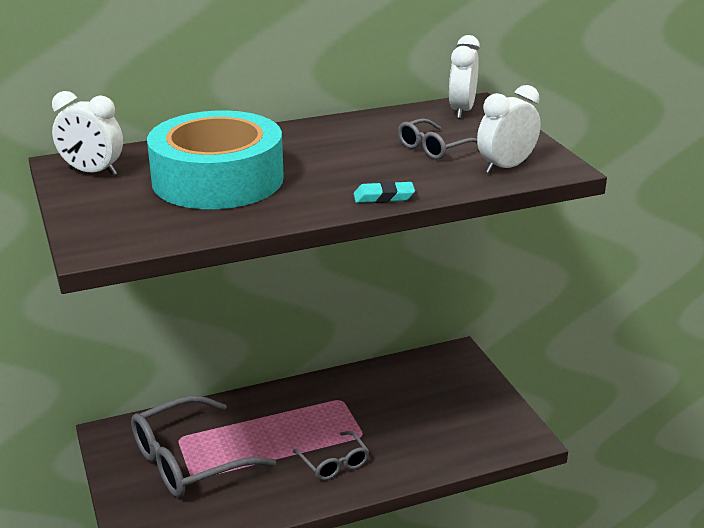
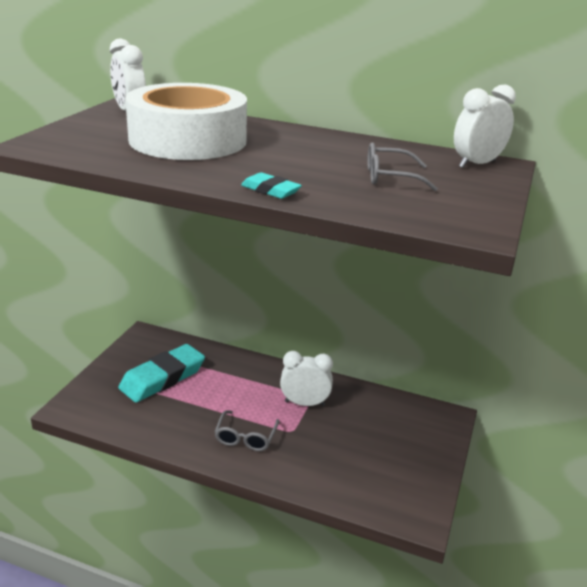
camera: 40 degrees right, 0 degrees up
(188, 461) = (162, 378): grey glasses -> turquoise eraser
(218, 179) = (188, 140): turquoise tape -> white tape
(505, 167) = (423, 211): white clock -> white clock (304, 403)

